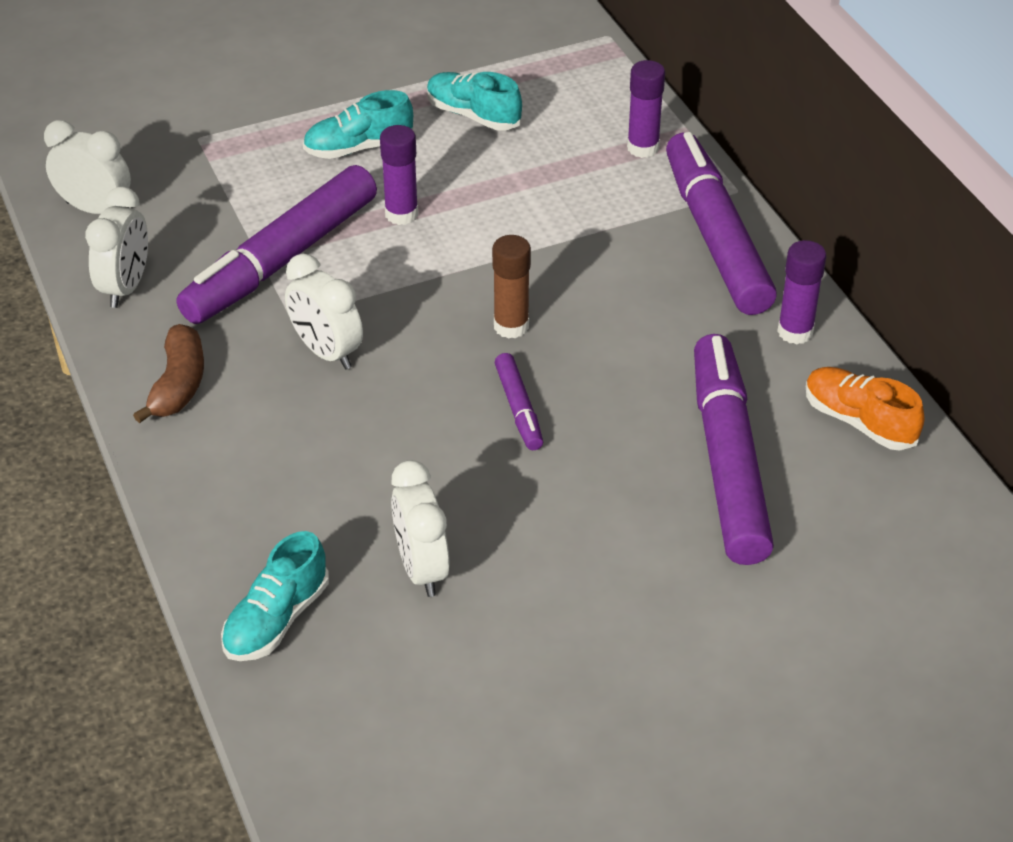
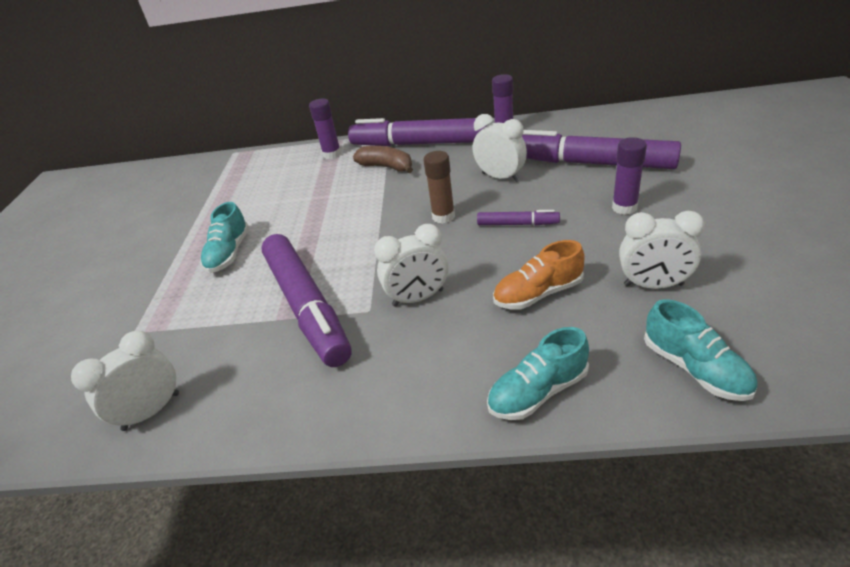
camera: 60 degrees left, 5 degrees down
(126, 287) = (264, 405): white clock -> white clock (500, 177)
(178, 384) = (404, 388): brown banana -> brown banana (386, 167)
(401, 214) = (309, 244): purple glue stick -> purple glue stick (624, 208)
(473, 115) = (248, 204): turquoise shoe -> turquoise shoe (538, 392)
(859, 421) = (577, 126): orange shoe -> orange shoe (538, 294)

